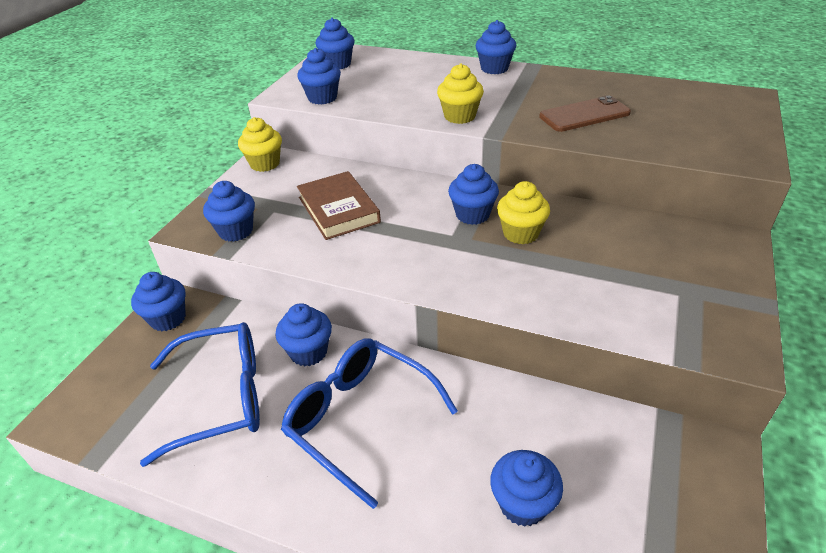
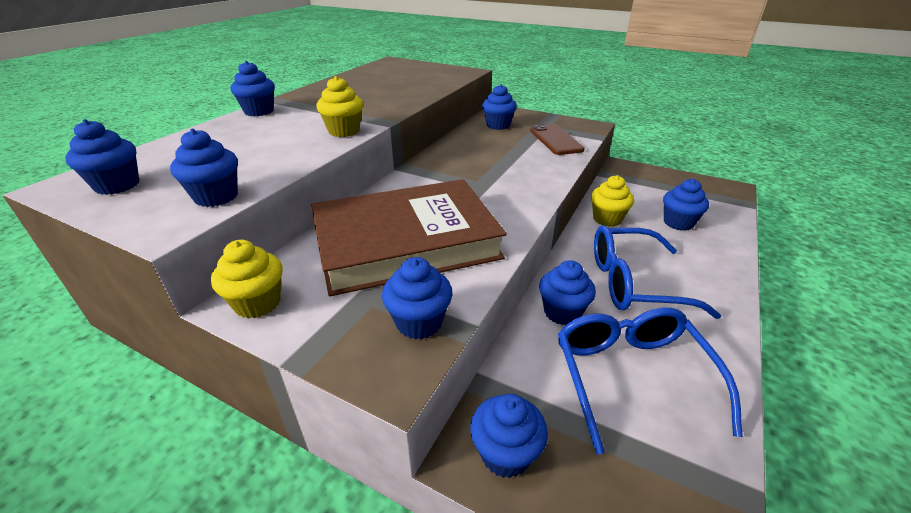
camera: 85 degrees left, 5 degrees down
(338, 209) = (405, 242): brown book -> brown book, size x1.80
(359, 419) = (633, 283): blue glasses -> blue glasses turned 45 degrees clockwise
(472, 215) = (444, 176): blue cupcake -> blue cupcake (498, 125)
(520, 233) = (476, 162): yellow cupcake -> yellow cupcake (607, 219)
(584, 115) = (380, 95): brown phone -> brown phone (555, 140)

